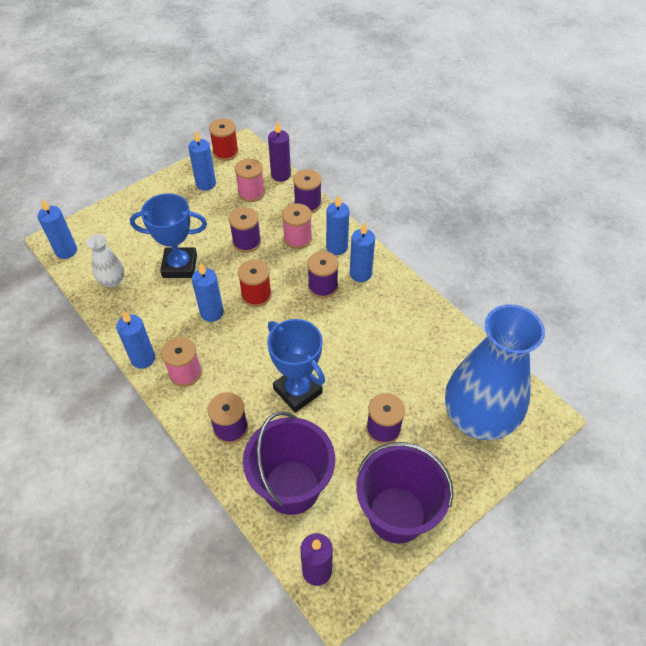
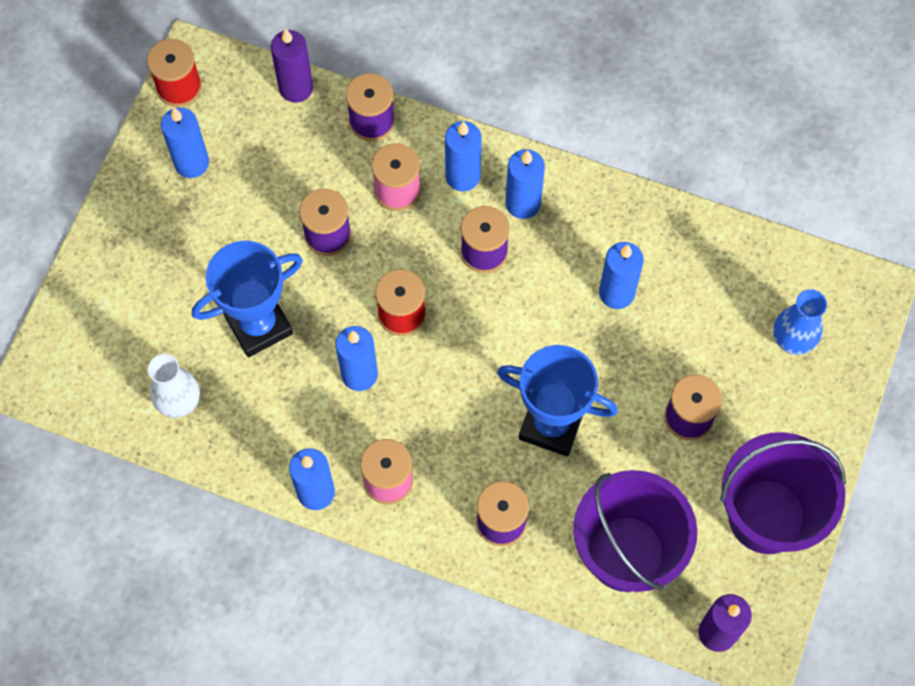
camera: 30 degrees left, 15 degrees up
(66, 251) = (69, 390): blue candle -> blue candle (616, 293)
(251, 193) = (273, 144): pink spool -> none
(478, 418) = (793, 339): blue vase -> blue vase, size x0.43

